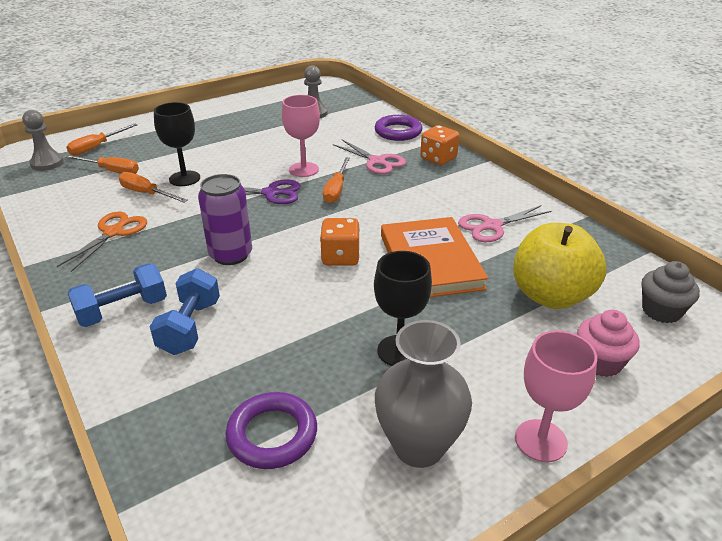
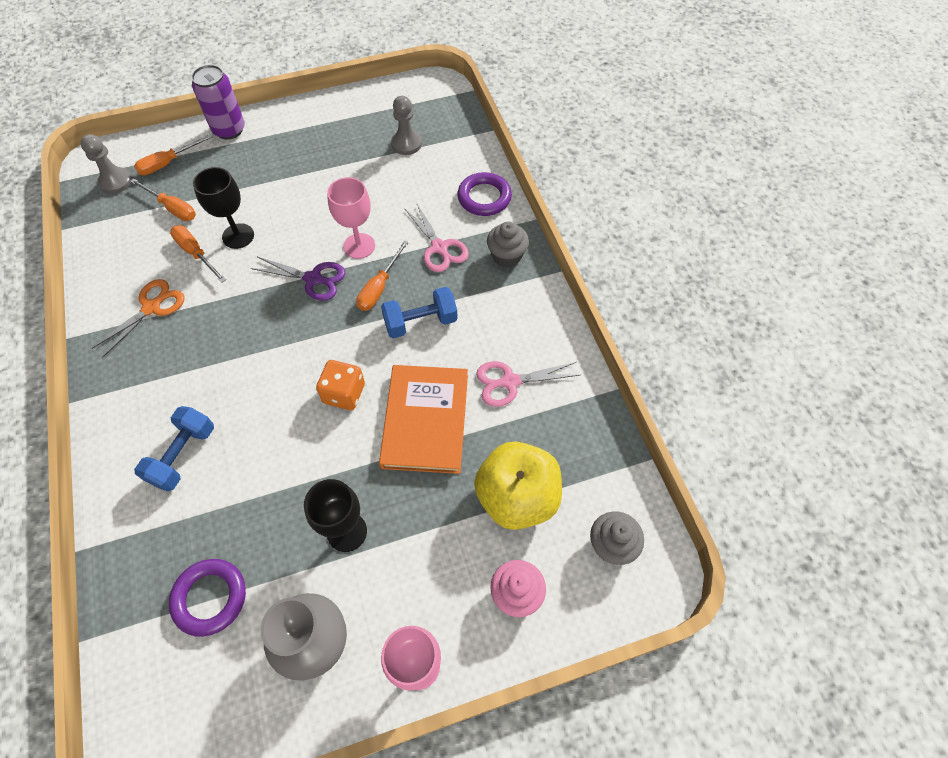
camera: 15 degrees right, 25 degrees up
(122, 310) = (134, 420): blue dumbbell -> blue dumbbell (420, 322)
(231, 255) = (246, 366): purple can -> purple can (229, 130)
(438, 158) = (506, 256): orange dice -> grey cupcake

